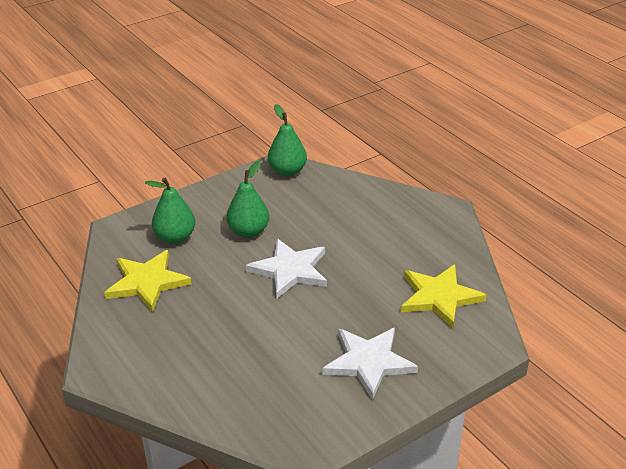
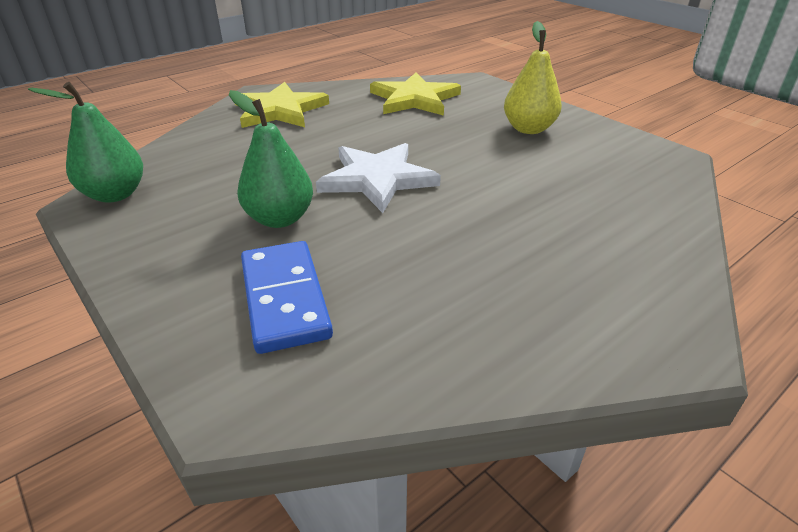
camera: 95 degrees left, 0 degrees up
(147, 282) = (426, 317): yellow star -> yellow star (279, 110)
(175, 237) = (285, 298): green pear -> blue domino
(369, 362) = (528, 129): white star -> yellow pear

